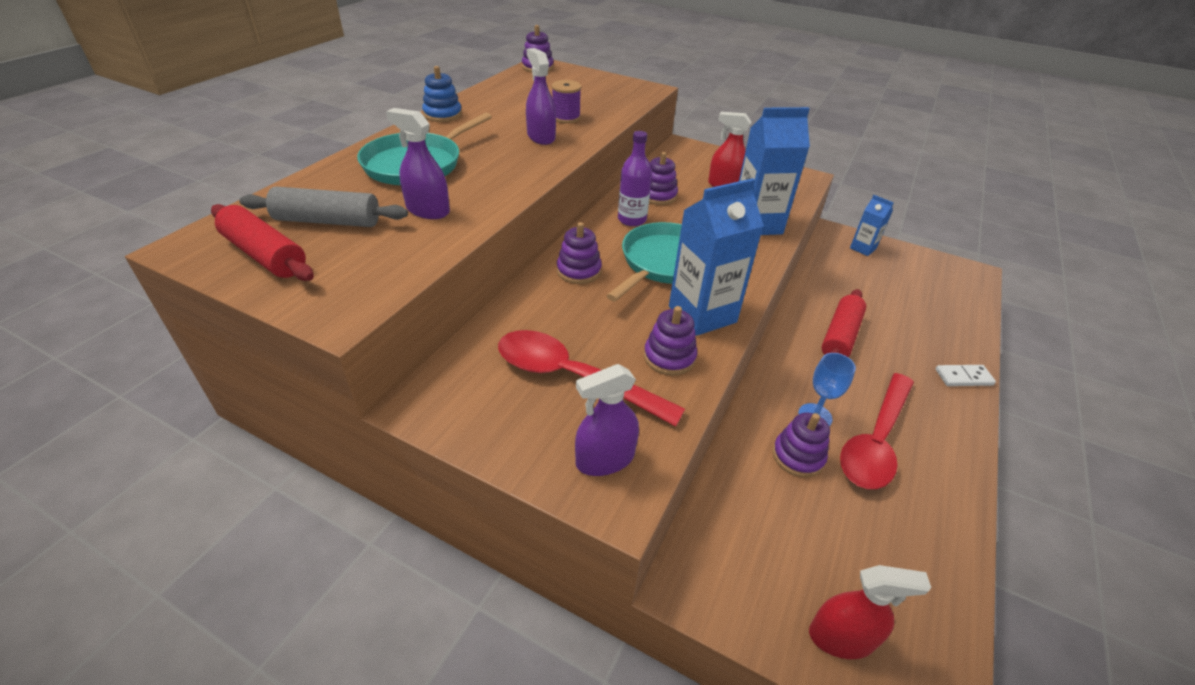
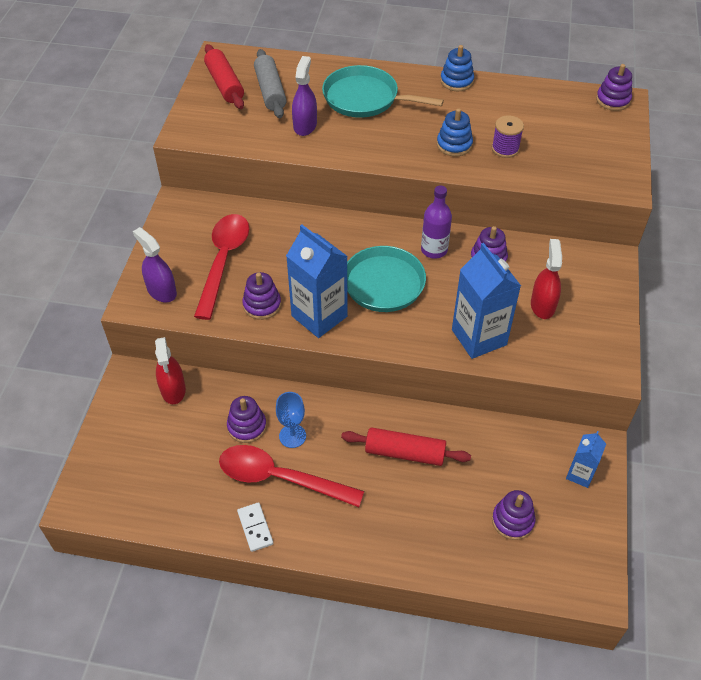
camera: 75 degrees right, 10 degrees up
(265, 255) = (224, 84): red rolling pin -> red rolling pin turned 45 degrees counterclockwise
(541, 137) = (454, 145): purple spray bottle -> blue stacking toy
(578, 271) = (341, 235): purple stacking toy -> purple stacking toy (512, 521)
(841, 637) = (112, 455): red spray bottle -> red spray bottle (173, 389)
(963, 377) = (388, 554): white domino -> white domino (255, 528)

